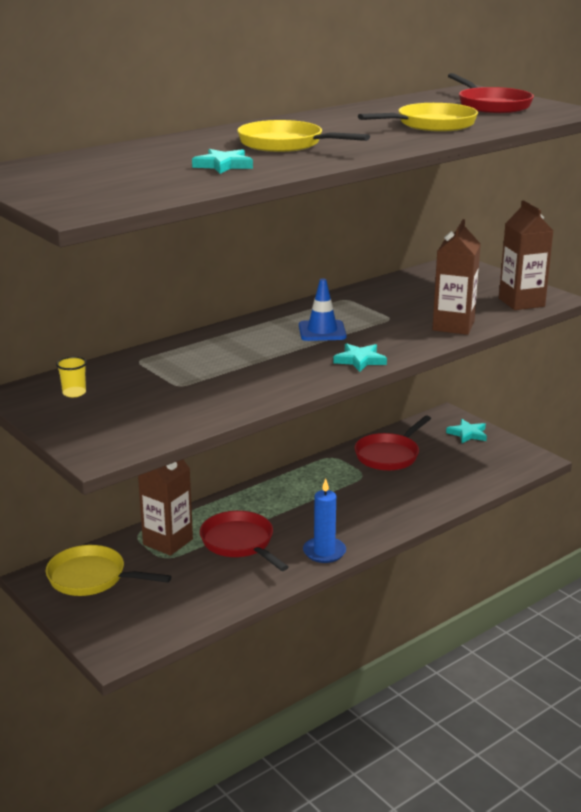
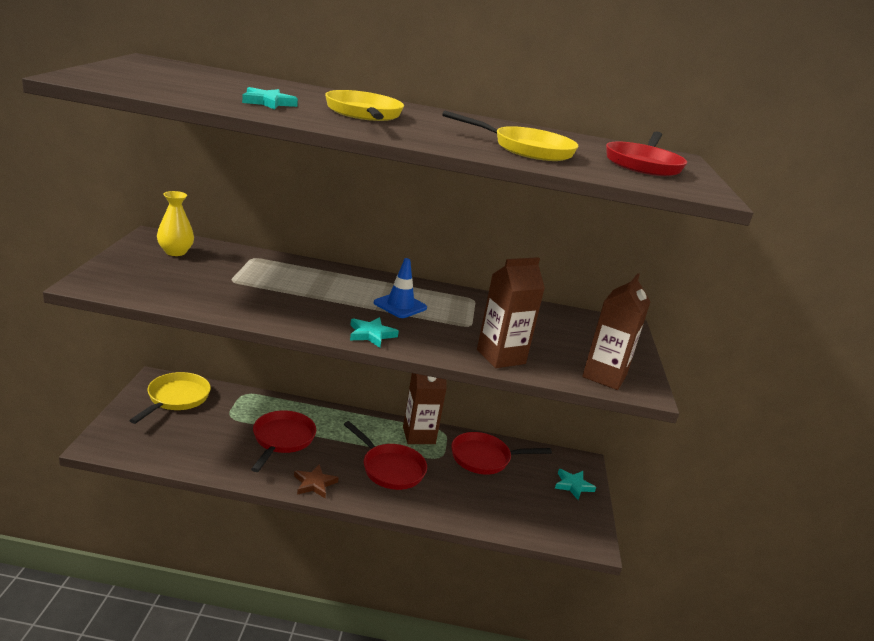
camera: 40 degrees right, 0 degrees up
(74, 393) = (175, 252): yellow cup -> yellow vase
(92, 578) = (176, 398): yellow pan -> yellow pan turned 45 degrees clockwise
(168, 542) = (249, 409): brown carton -> brown carton (419, 435)
(324, 552) = (314, 483): blue candle -> brown star
(349, 506) = (390, 469): none -> red pan

